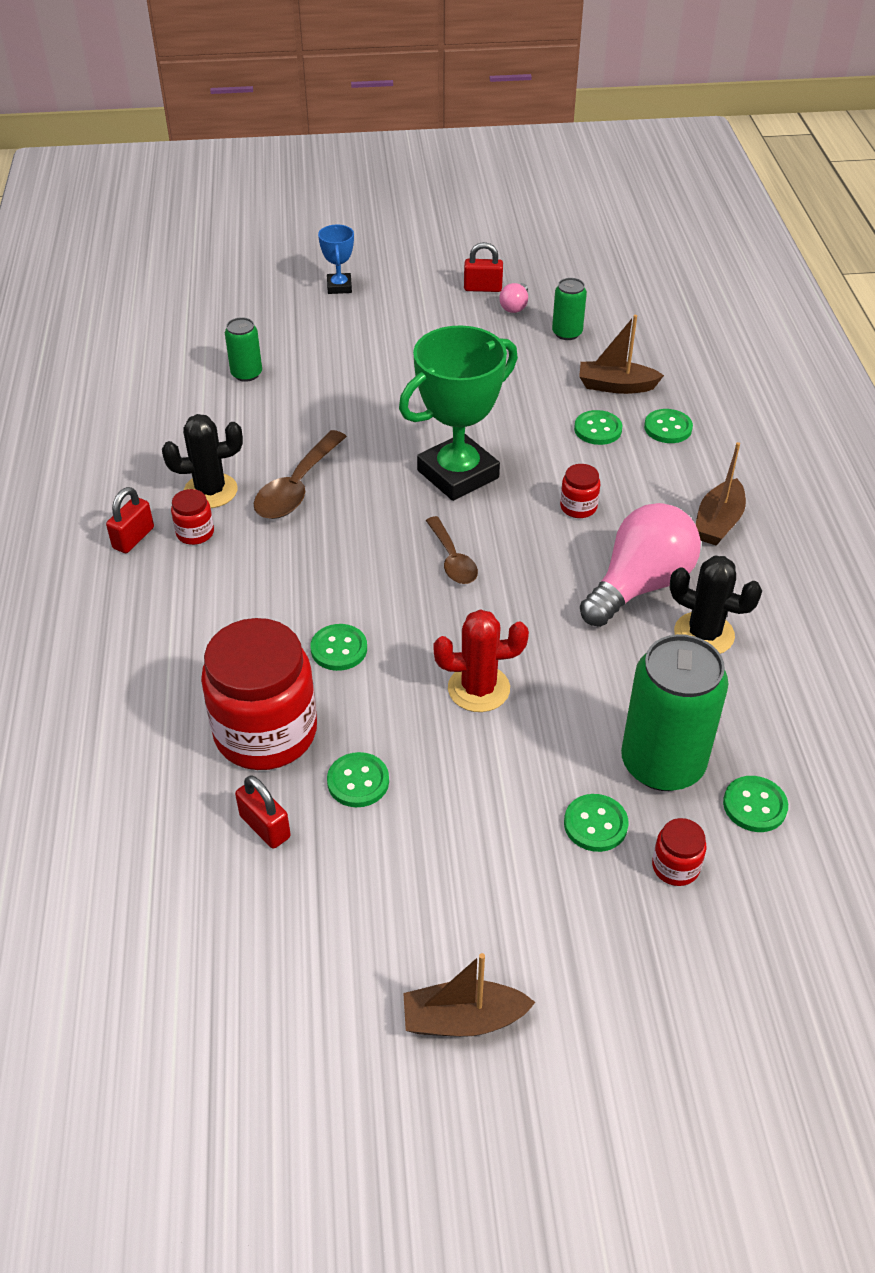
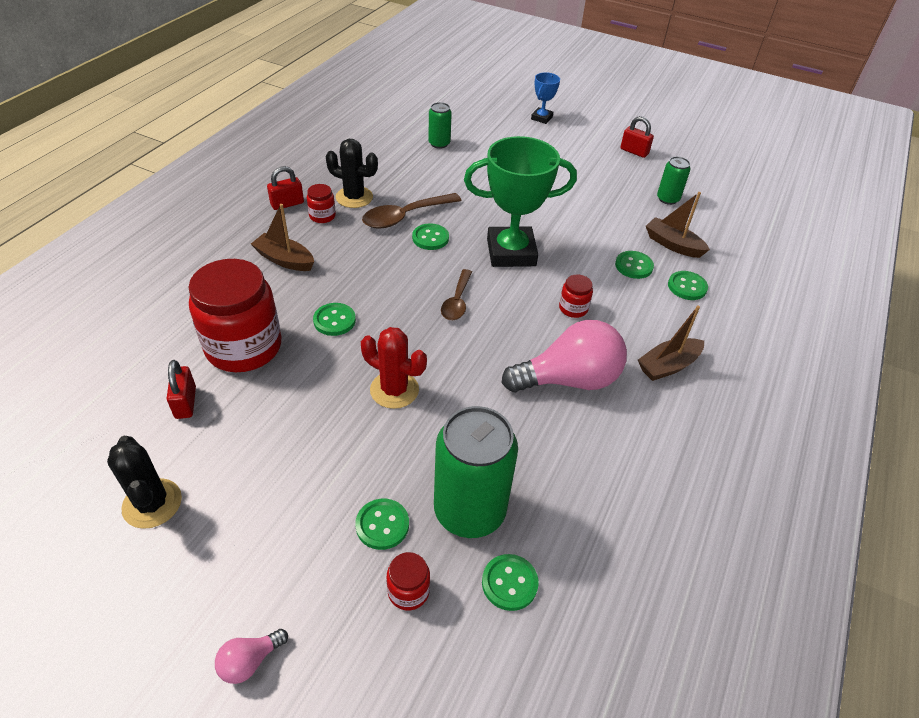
camera: 30 degrees right, 0 degrees up
(358, 781) = (264, 406): green button -> green button (430, 238)
(463, 1019) = (167, 603): brown boat -> brown boat (285, 260)
(515, 306) = (646, 170): pink light bulb -> pink light bulb (250, 661)
(704, 634) = (585, 437): black cactus -> black cactus (152, 503)

